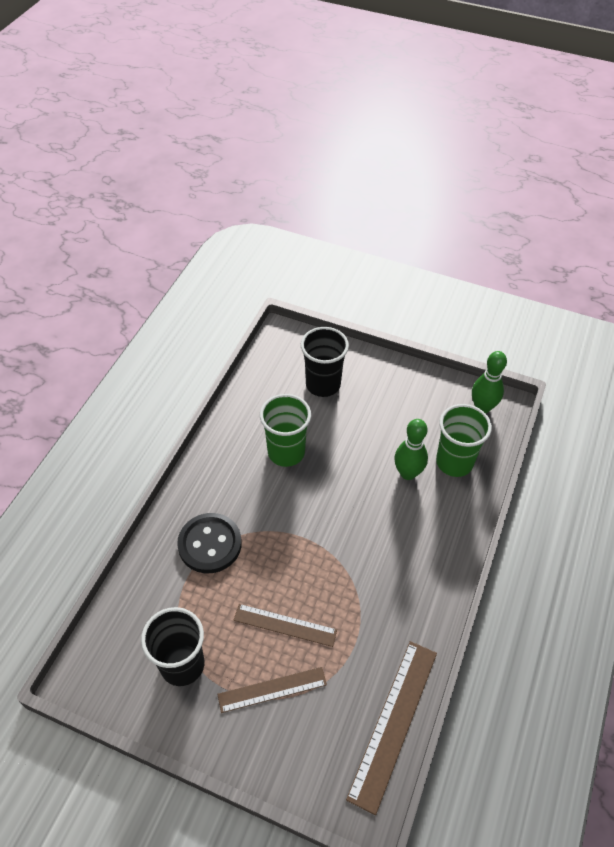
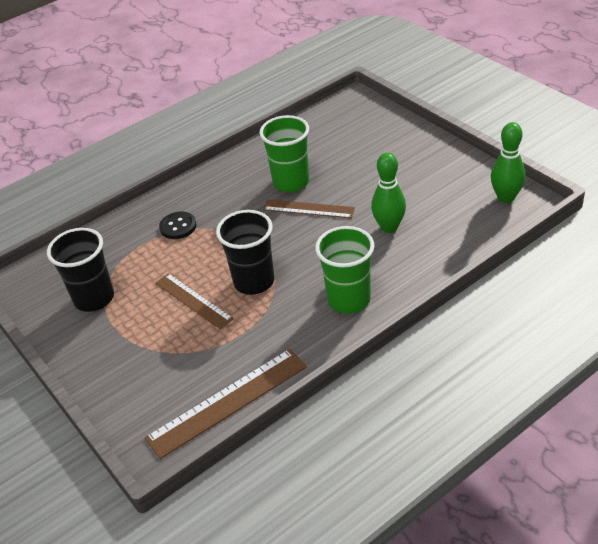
camera: 35 degrees right, 10 degrees down
(210, 544) = (178, 227): black button -> black button, size x0.61
(272, 689) = (148, 340): brown ruler -> brown ruler (308, 209)
(323, 384) = (362, 142): black cup -> black cup (254, 281)
(454, 462) = (441, 232): green cup -> green cup (349, 300)

